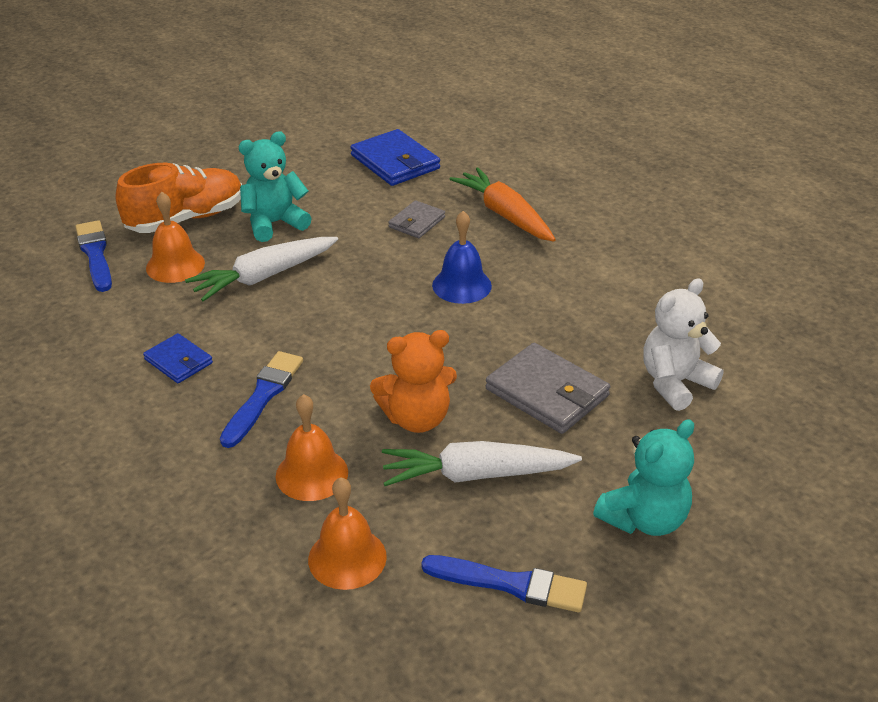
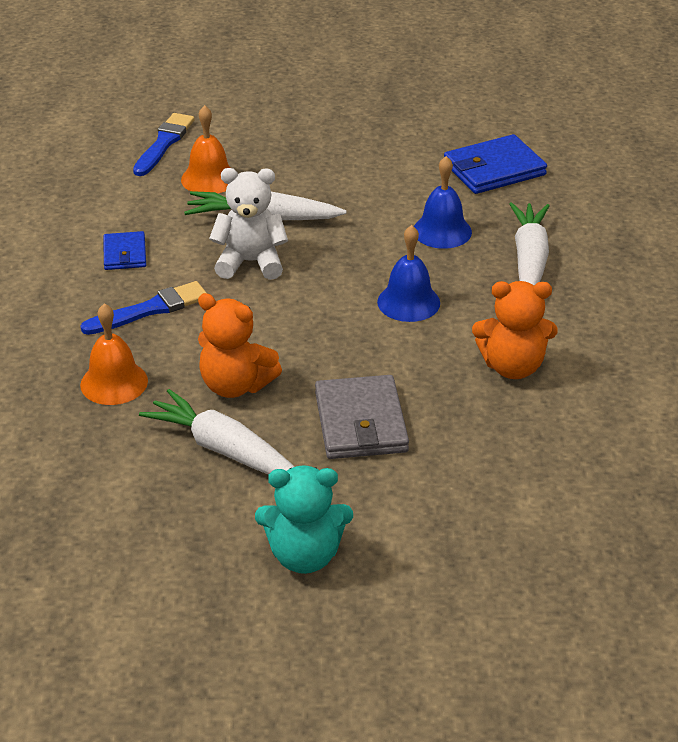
camera: 40 degrees right, 0 degrees up
(186, 219) = (261, 144): orange shoe -> none
(274, 223) = (324, 179): turquoise teddy bear -> none
(347, 558) = (66, 451): orange bell -> none
(395, 162) = (494, 169): blue wallet -> blue wallet turned 60 degrees clockwise
(417, 222) = (442, 231): grey wallet -> blue bell
(505, 215) = (529, 260): orange carrot -> white carrot
(510, 584) = (148, 536): blue brush -> none
(593, 294) = (512, 367): none -> orange teddy bear
(675, 383) = (479, 474): white teddy bear -> white teddy bear (250, 262)

